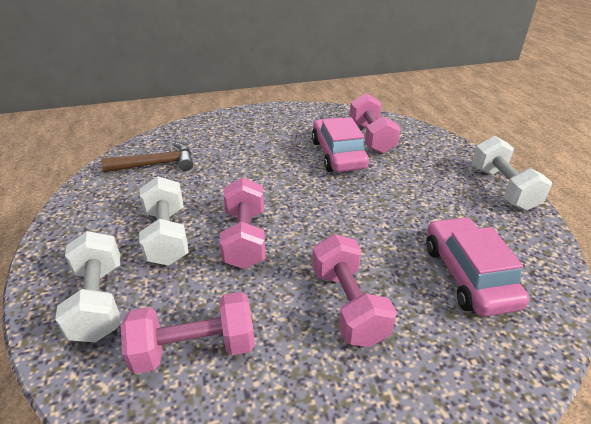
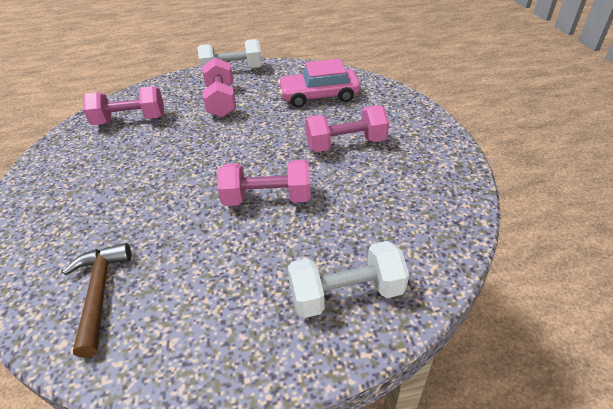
camera: 85 degrees left, 5 degrees up
(167, 236) = (255, 257): white dumbbell -> none
(194, 348) = (391, 218): pink dumbbell -> pink dumbbell (221, 101)
(338, 154) = (151, 141): pink car -> none

